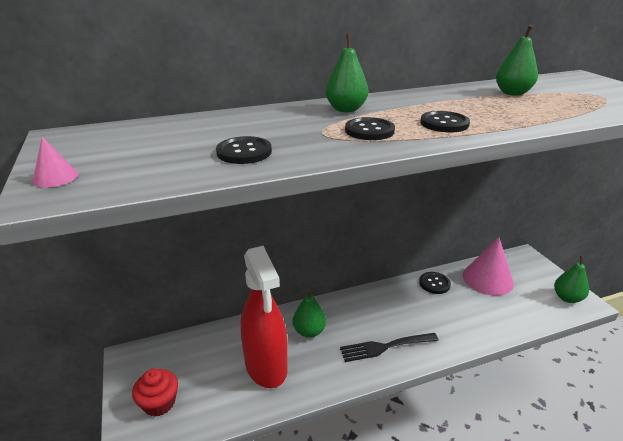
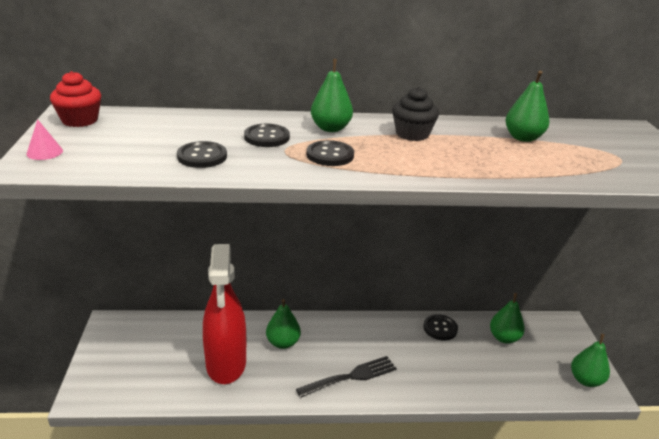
camera: 15 degrees right, 0 degrees up
(159, 403) = (119, 369): red cupcake -> red cupcake (80, 120)
(385, 347) = (351, 377): black fork -> black fork turned 150 degrees clockwise
(422, 103) = (412, 134): none -> black cupcake
(444, 123) = (409, 160): black button -> black button (266, 137)
(487, 279) = (504, 338): pink cone -> green pear

